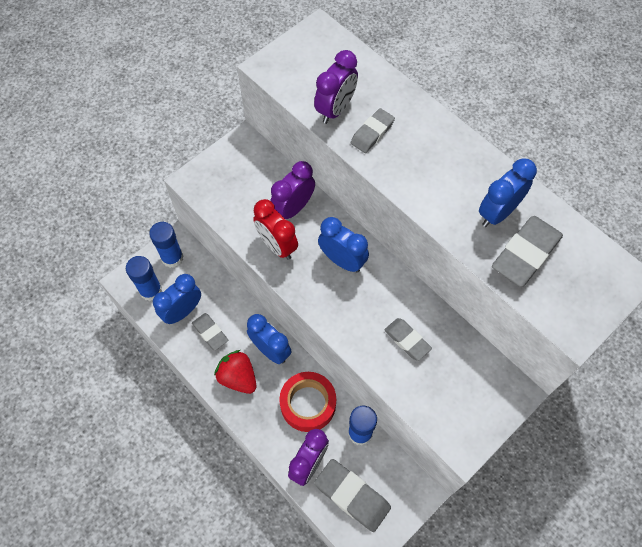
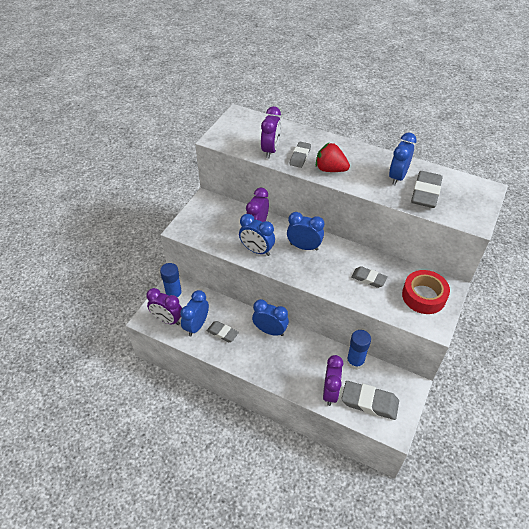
camera: 20 degrees left, 15 degrees down
(151, 290) = (167, 320): blue glue stick -> purple clock
(238, 377) = (255, 354): red strawberry -> red strawberry (330, 169)
(277, 246) = (257, 250): red clock -> blue clock
(308, 404) = (311, 355): red tape -> red tape (423, 296)

